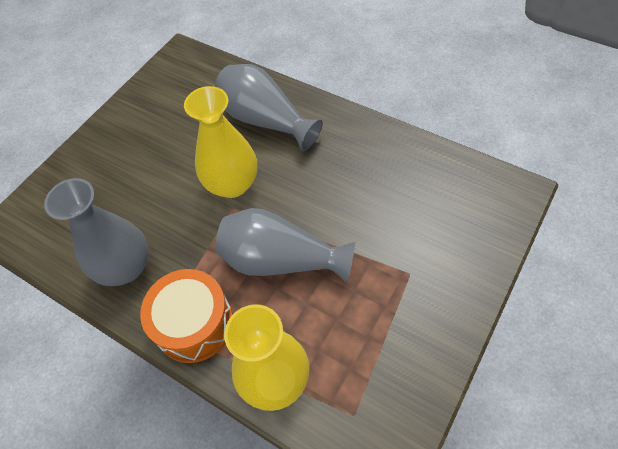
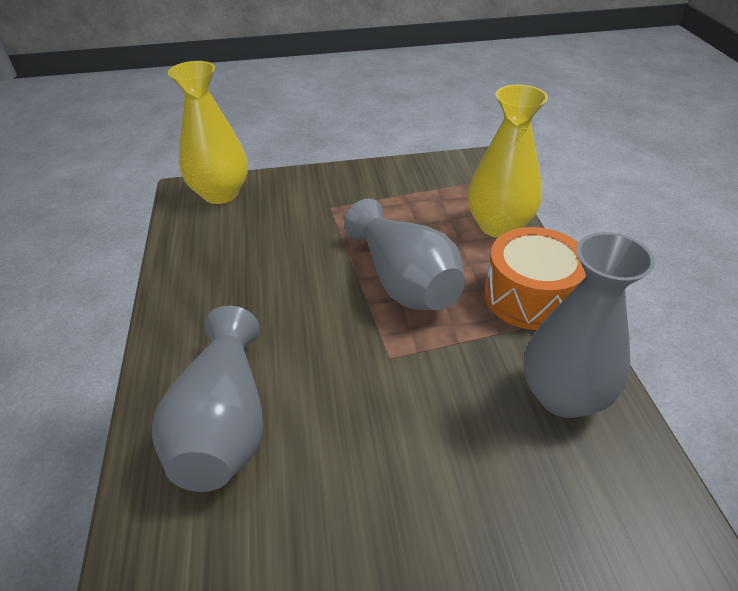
camera: 135 degrees left, 15 degrees down
(232, 184) = (359, 382): yellow vase -> yellow vase (220, 193)

